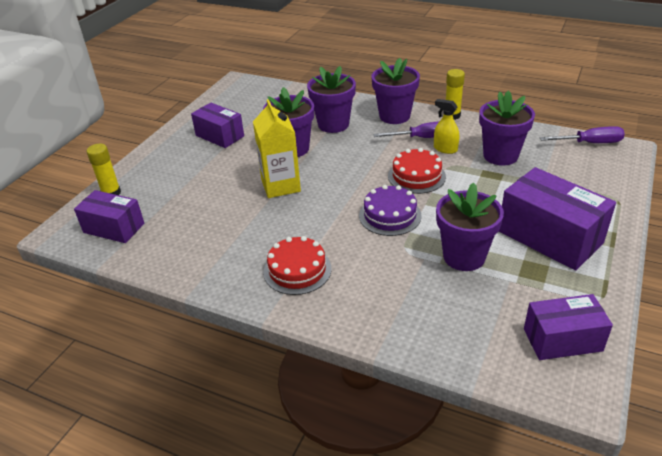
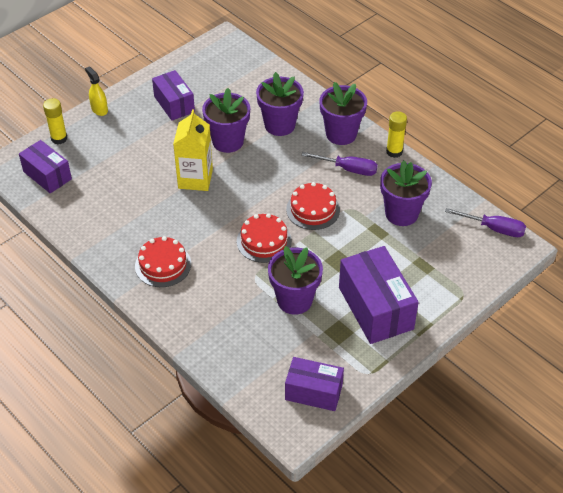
camera: 20 degrees right, 10 degrees up
(390, 215) = (264, 241): purple cake -> red cake
(445, 149) = (358, 189): yellow spray bottle -> yellow spray bottle (99, 109)

